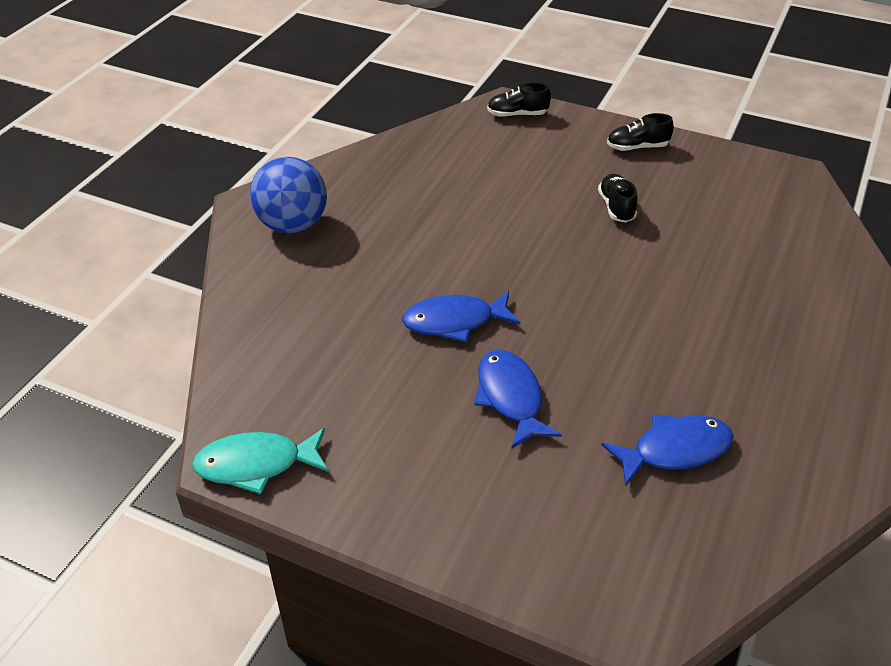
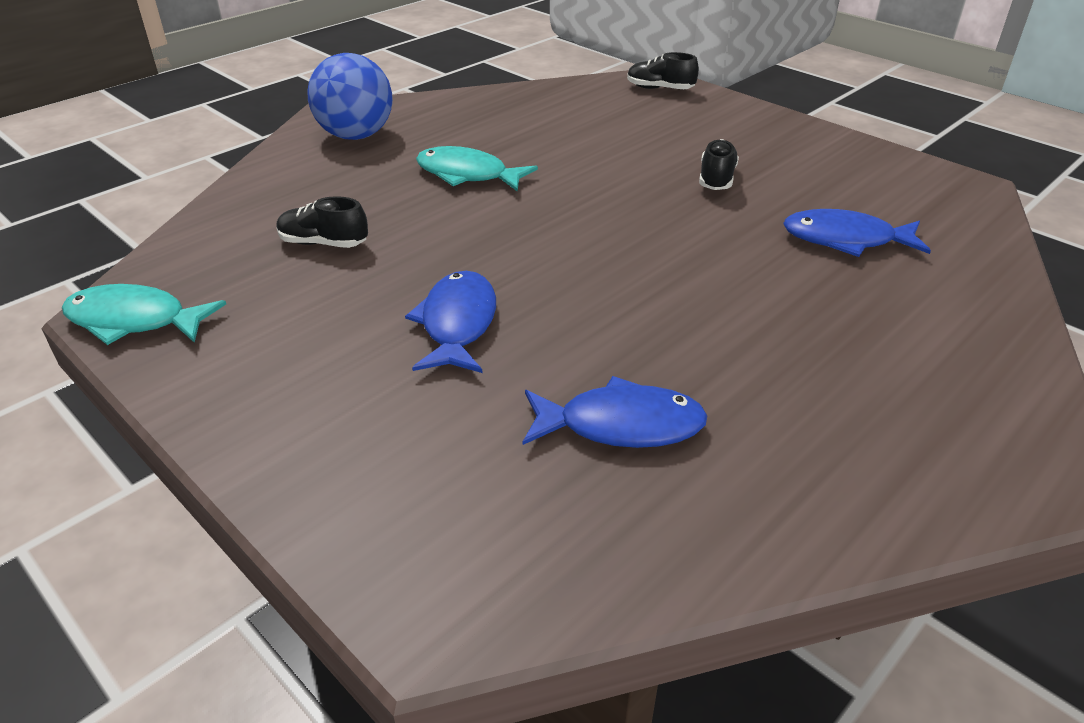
camera: 20 degrees right, 5 degrees down
(419, 248) = (467, 175): none -> turquoise fish
(454, 322) = (452, 243): blue fish -> blue fish (845, 240)
(637, 147) = (778, 133): black shoe -> black shoe (323, 243)

